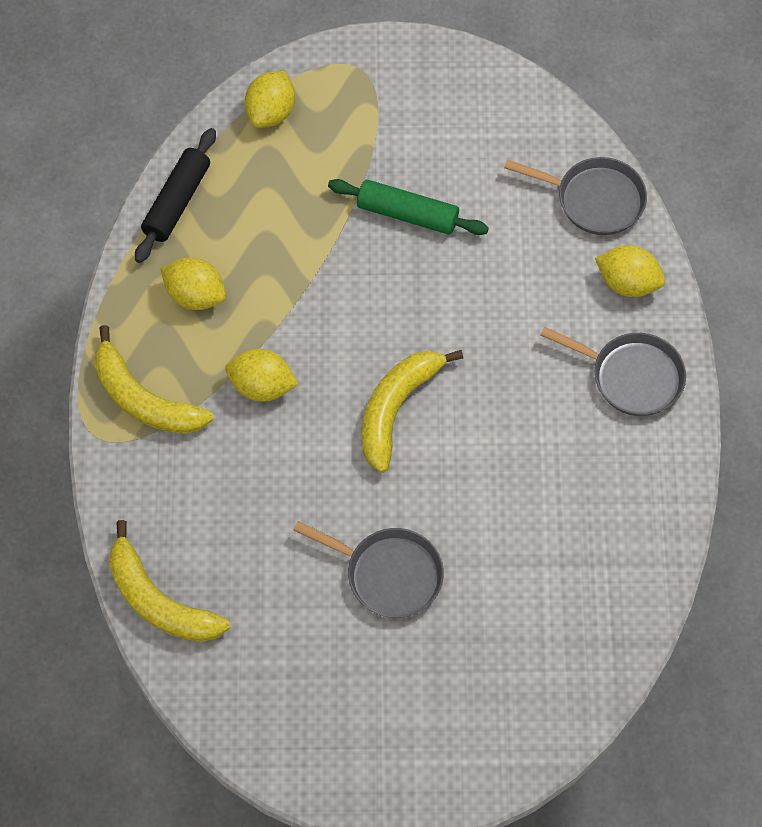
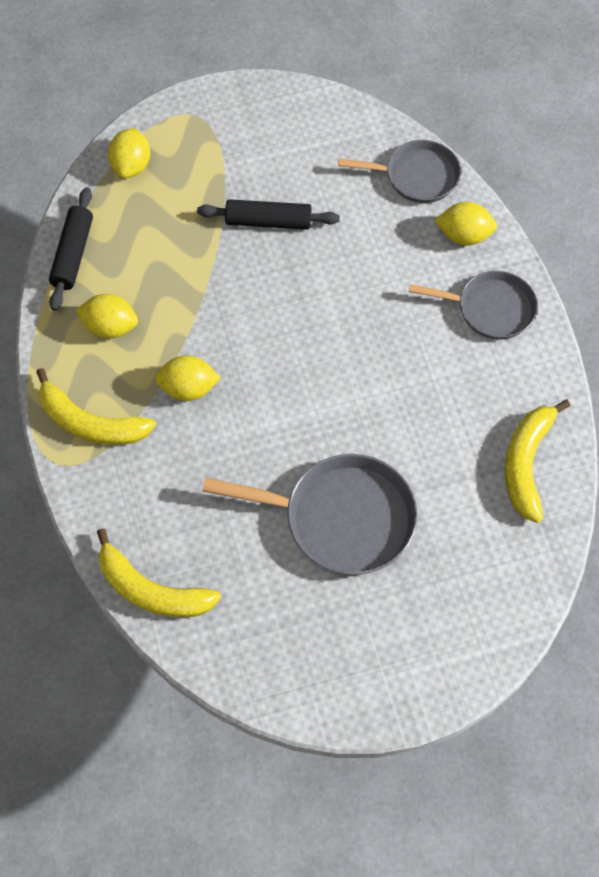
camera: 15 degrees left, 0 degrees up
(388, 574) = (340, 518): grey pan -> grey pan, size x1.54
(396, 408) = (306, 380): yellow banana -> yellow banana (526, 463)
(407, 214) = (268, 221): green rolling pin -> black rolling pin

